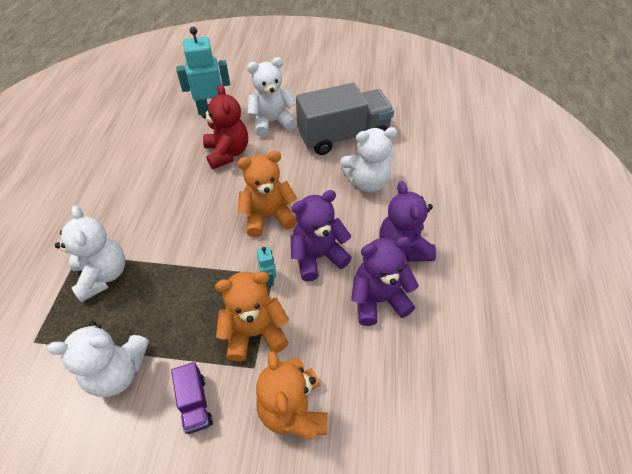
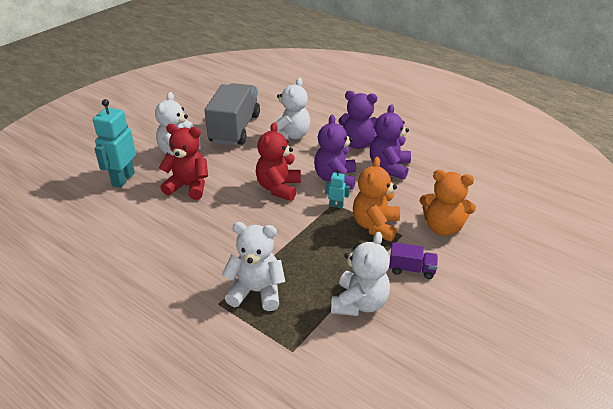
camera: 60 degrees left, 15 degrees down
(268, 216) = (278, 188): orange teddy bear -> red teddy bear

